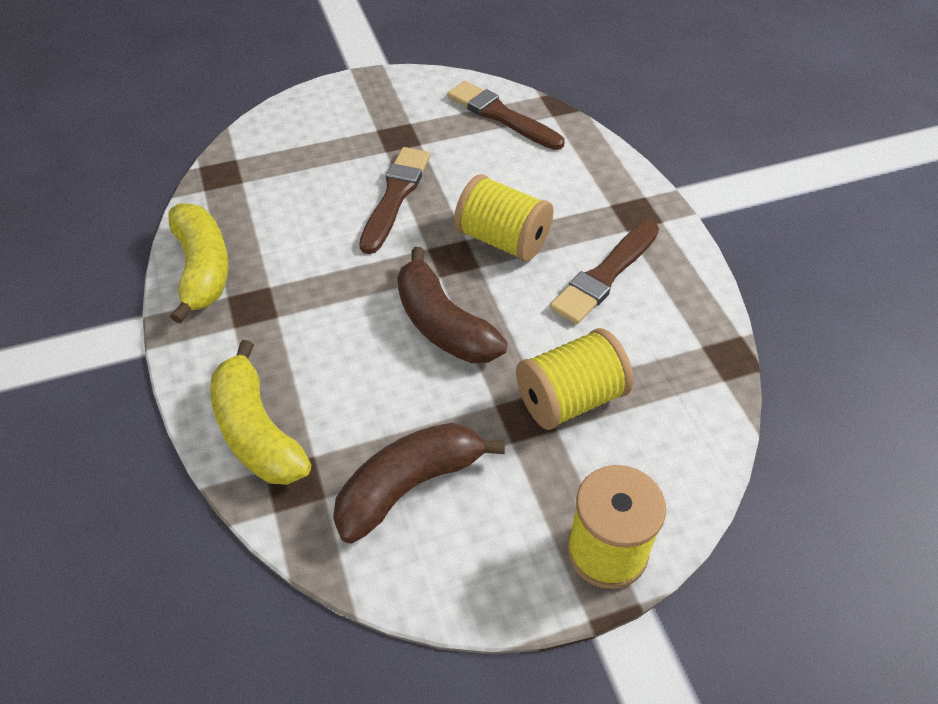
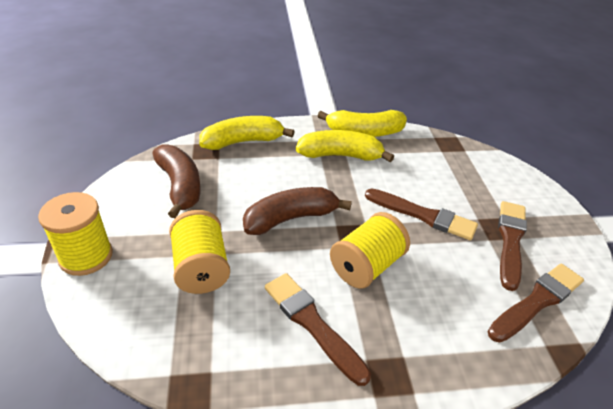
camera: 100 degrees right, 10 degrees down
(276, 291) = (340, 155): none -> yellow banana
(418, 128) = (510, 241): none -> brown brush

